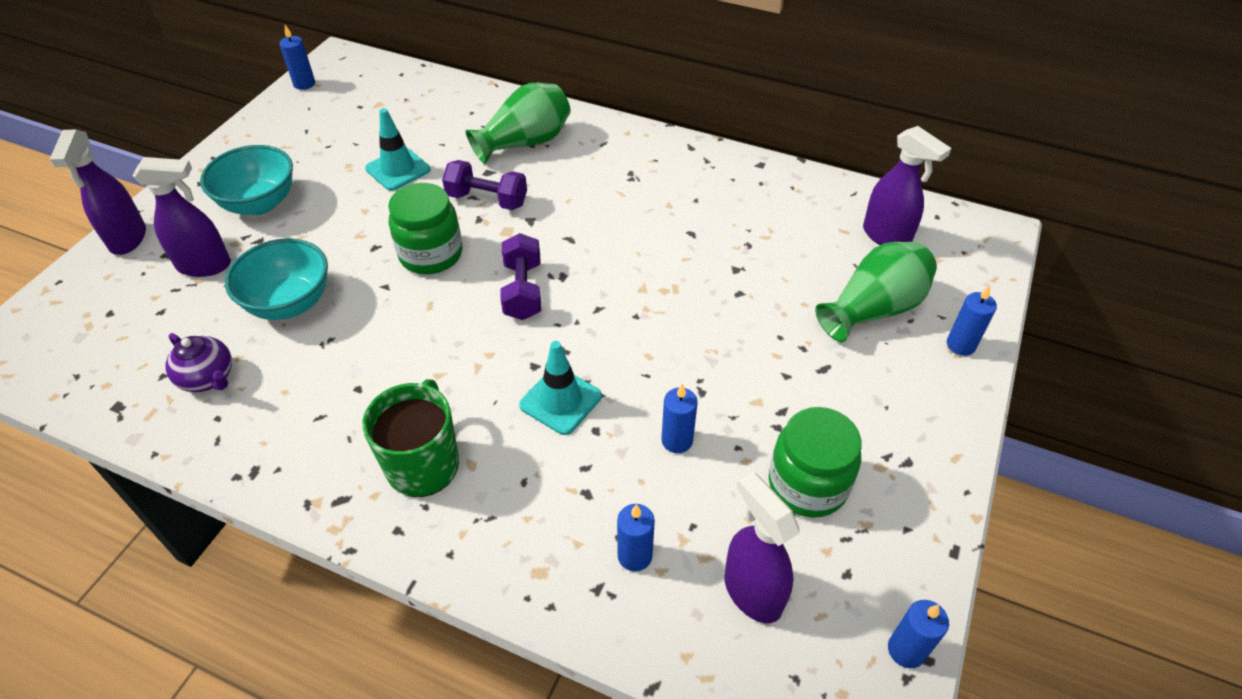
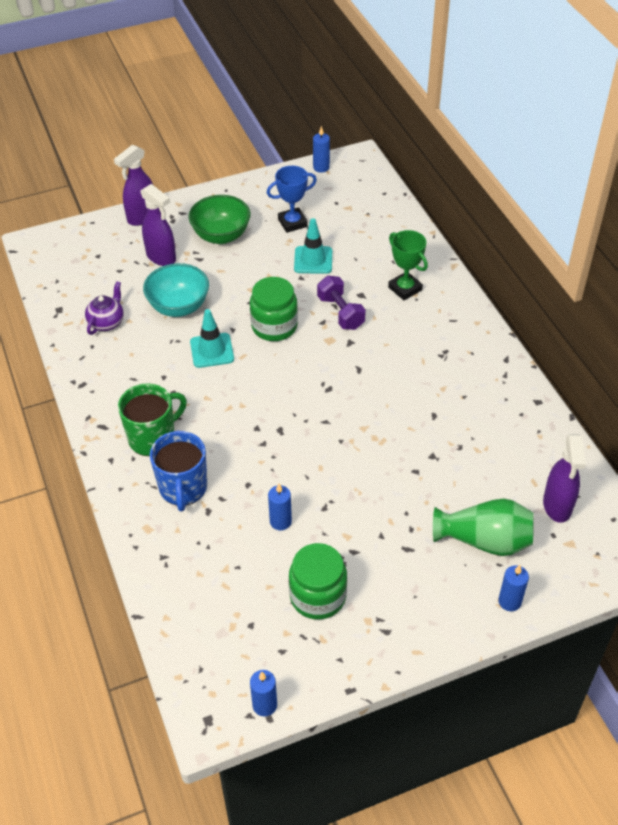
camera: 45 degrees right, 0 degrees up
(208, 378) = (107, 322): purple teapot -> purple teapot turned 150 degrees counterclockwise
(259, 203) = (221, 236): turquoise bowl -> green bowl
(332, 148) = (292, 223): none -> blue trophy
(523, 290) = (298, 382): purple dumbbell -> none
(525, 142) = (405, 288): green vase -> green trophy
(528, 491) = (183, 488): none -> blue mug
(560, 401) = (248, 456): turquoise traffic cone -> turquoise traffic cone (212, 350)
(634, 556) = (195, 557): blue candle -> none
(752, 591) = (227, 618): purple spray bottle -> none

